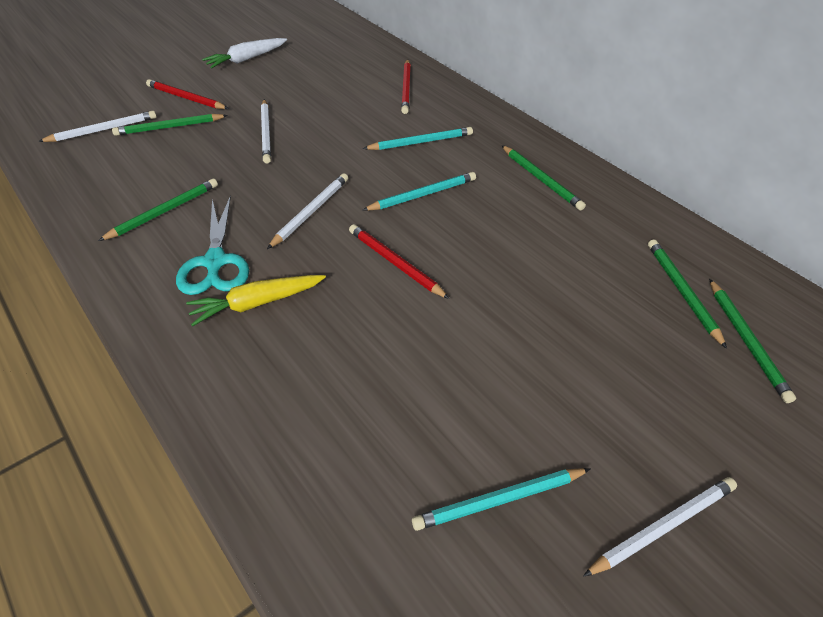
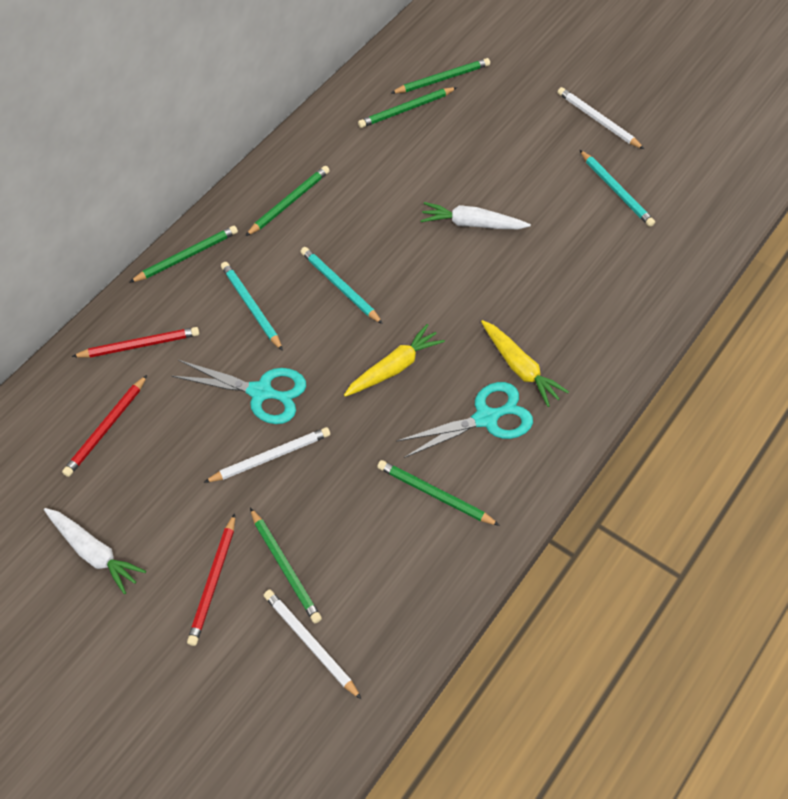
camera: 105 degrees left, 10 degrees up
(311, 212) = (394, 367): white pencil -> yellow carrot
(330, 136) = (261, 392): none -> turquoise scissors
(395, 263) = (438, 286): red pencil -> red pencil (106, 428)
(476, 311) = (472, 224): none -> white carrot
(489, 117) = (186, 256): none -> green pencil

